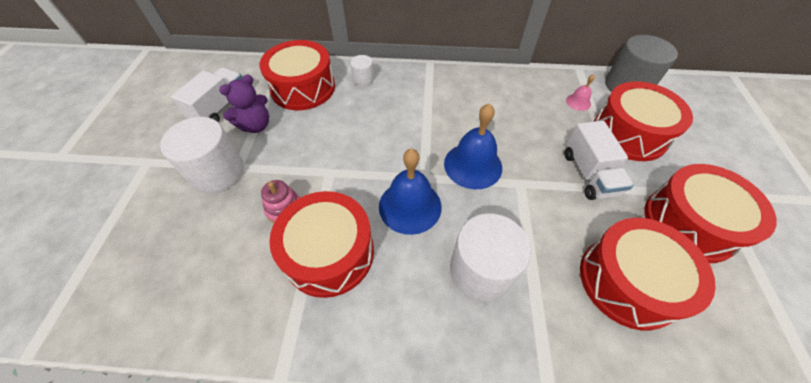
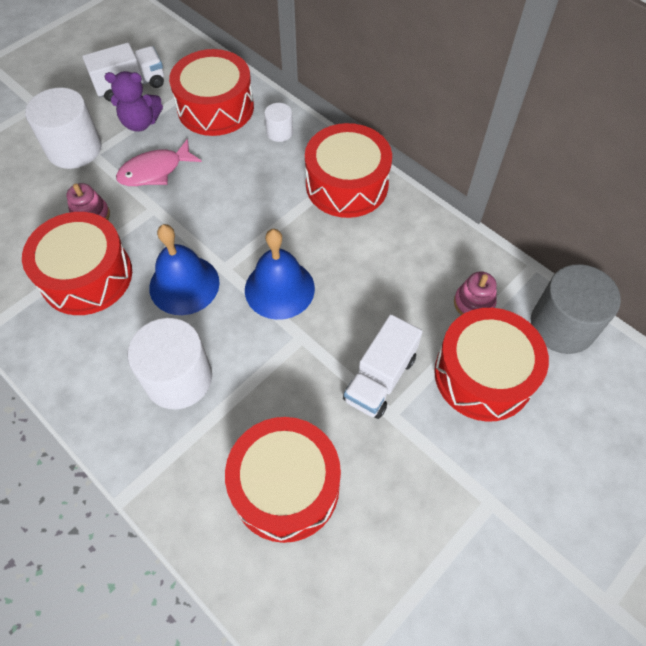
camera: 40 degrees right, 5 degrees up
(302, 149) = (155, 171): none -> pink fish
(578, 102) = (474, 303): pink bell -> pink stacking toy
(689, 223) = (415, 496): red drum -> red drum (347, 184)

